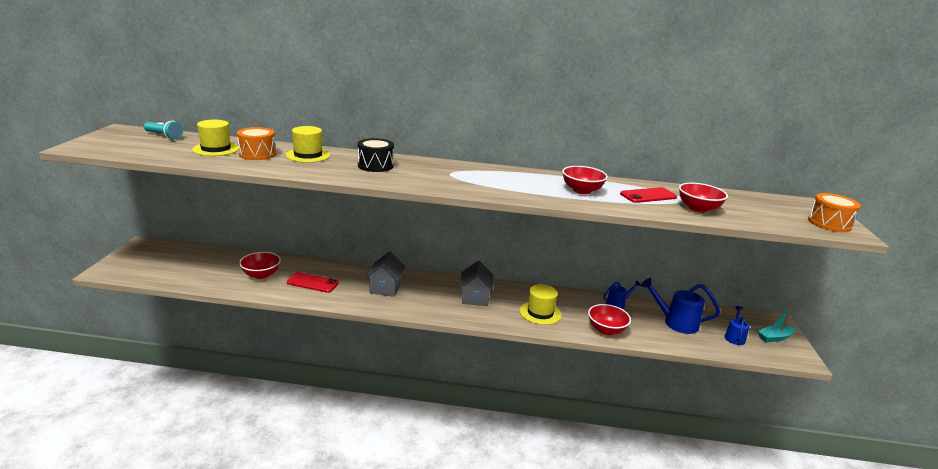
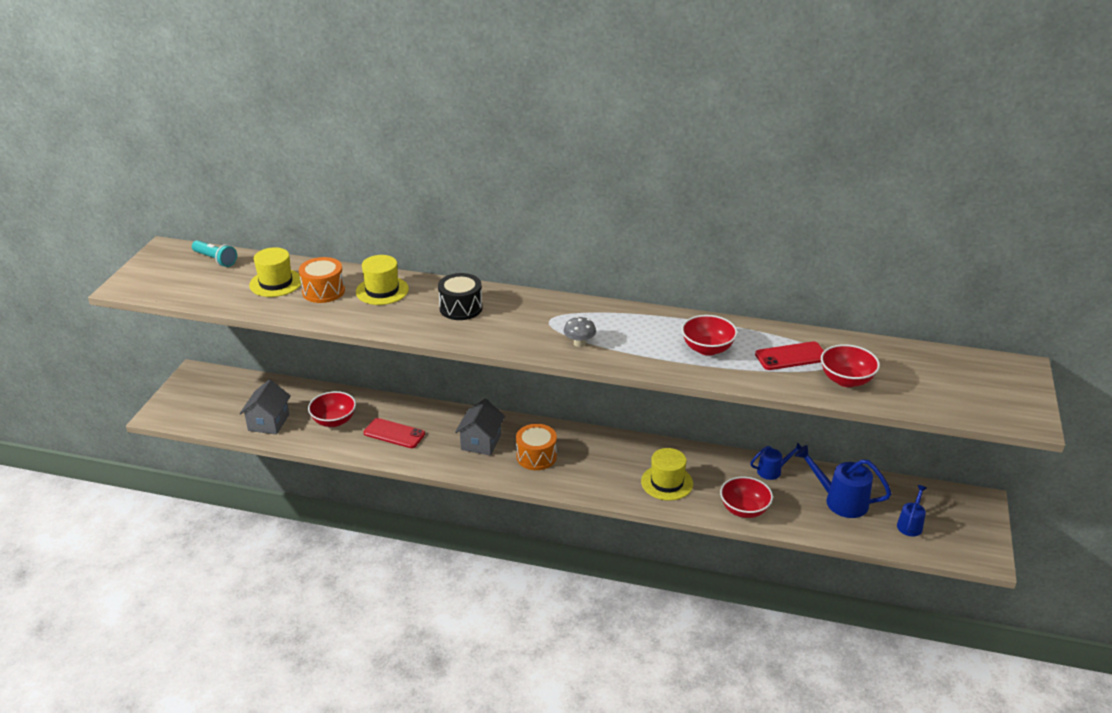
camera: 10 degrees right, 10 degrees up
(475, 297) = (590, 458): grey house -> grey house (269, 422)
(478, 186) = (579, 343): none -> grey mushroom
(775, 338) = (966, 527): turquoise boat -> none
(829, 223) = (1010, 405): orange drum -> orange drum (536, 456)

